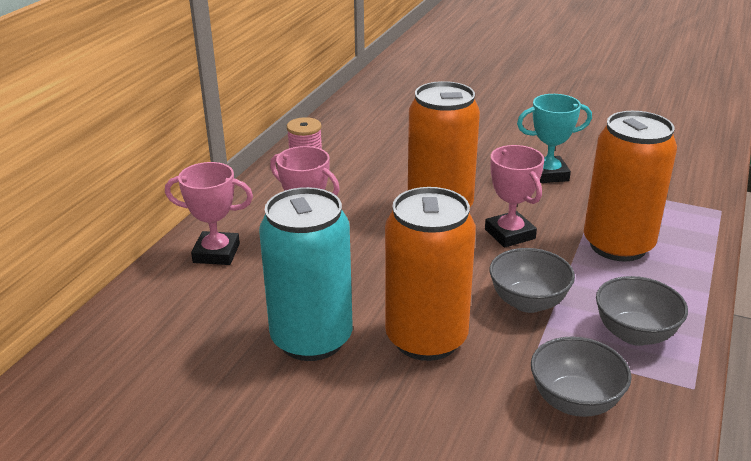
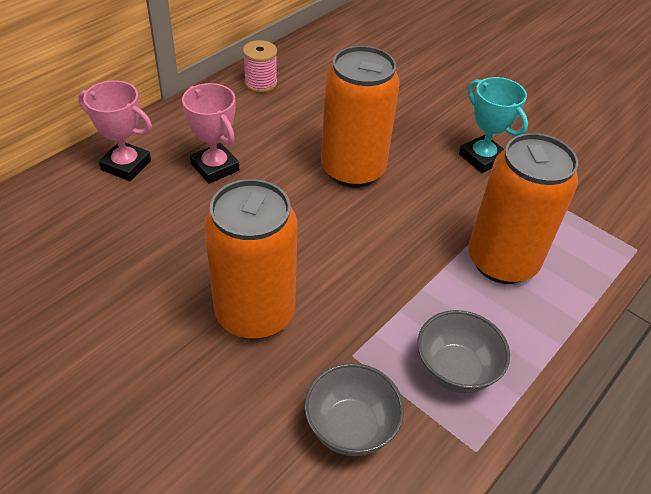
camera: 15 degrees right, 15 degrees up
(311, 339) = (154, 282): turquoise can -> none
(509, 234) = (402, 218): pink trophy -> none
(528, 302) = (373, 301): grey bowl -> none
(548, 174) = (482, 158): turquoise trophy -> turquoise trophy turned 45 degrees clockwise

